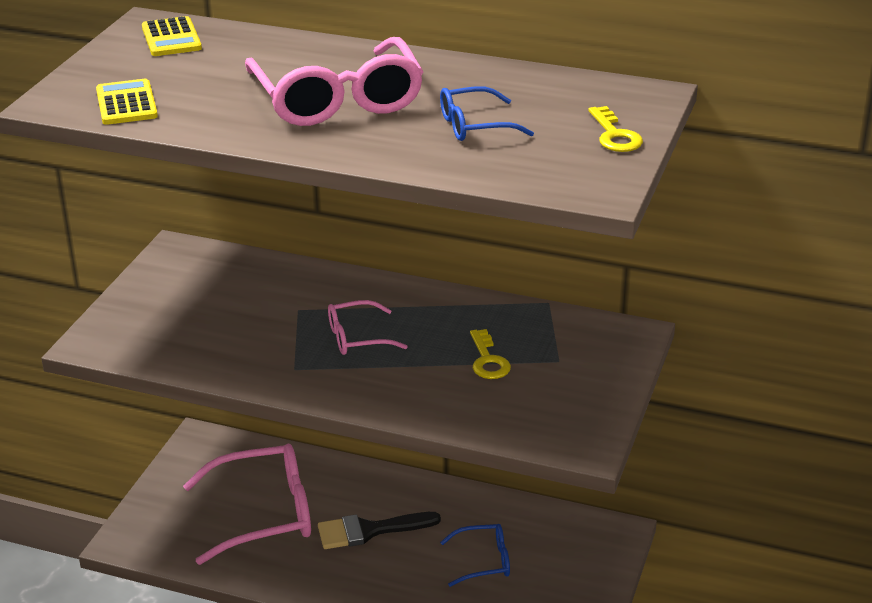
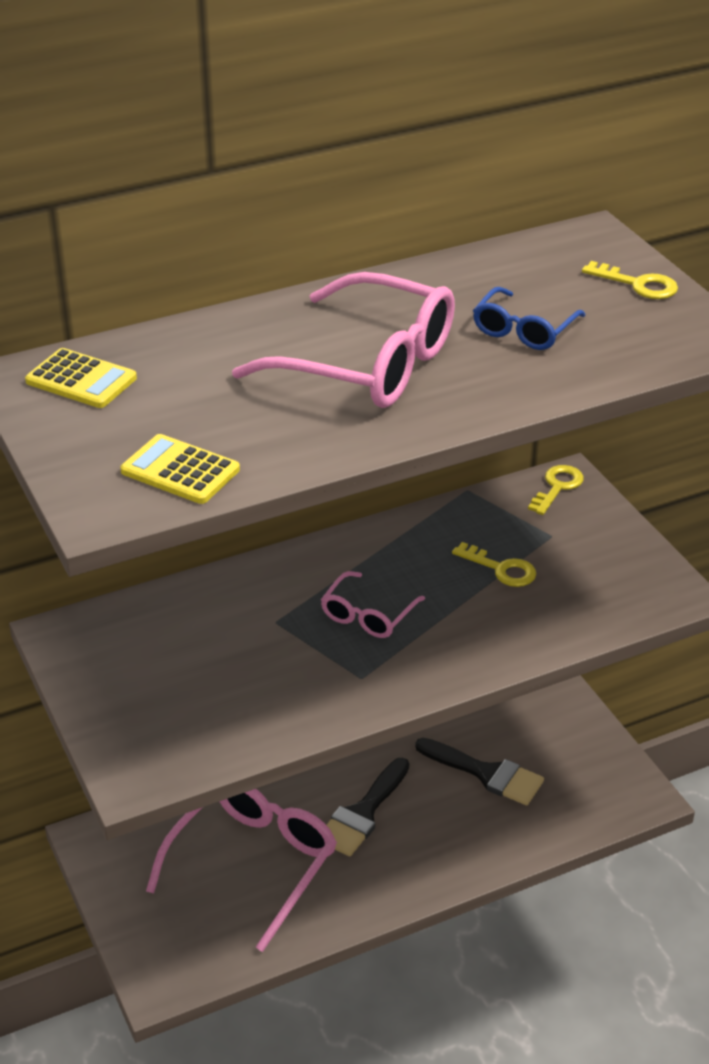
camera: 45 degrees left, 5 degrees up
(483, 561) = (486, 773): blue glasses -> black brush
(616, 334) = (557, 487): none -> yellow key

